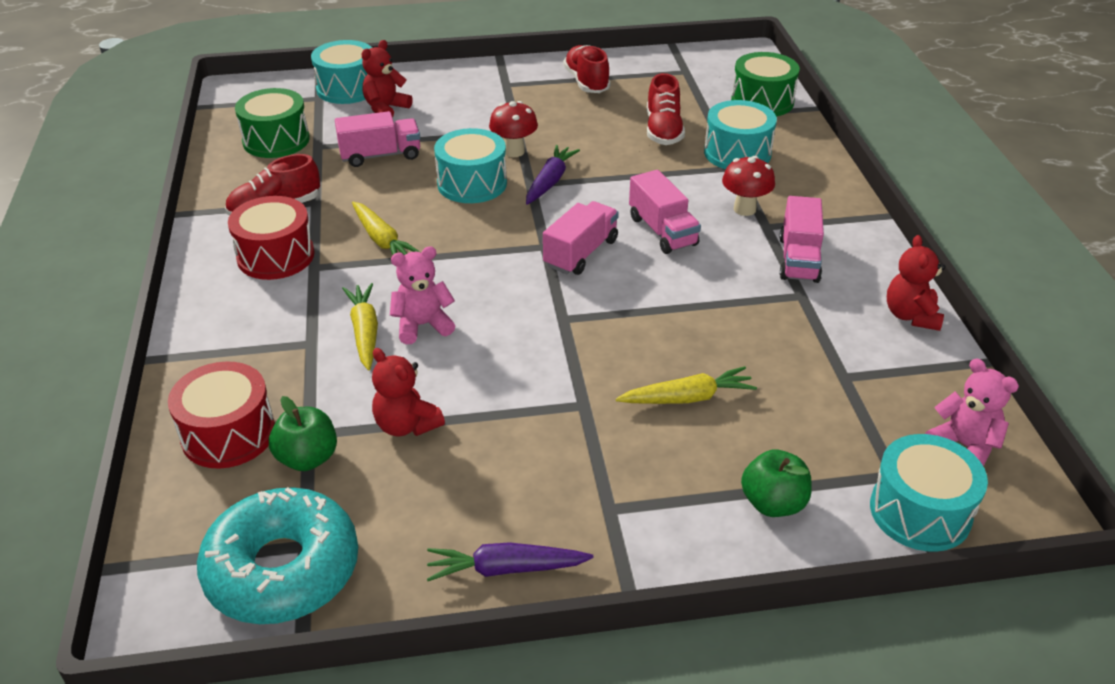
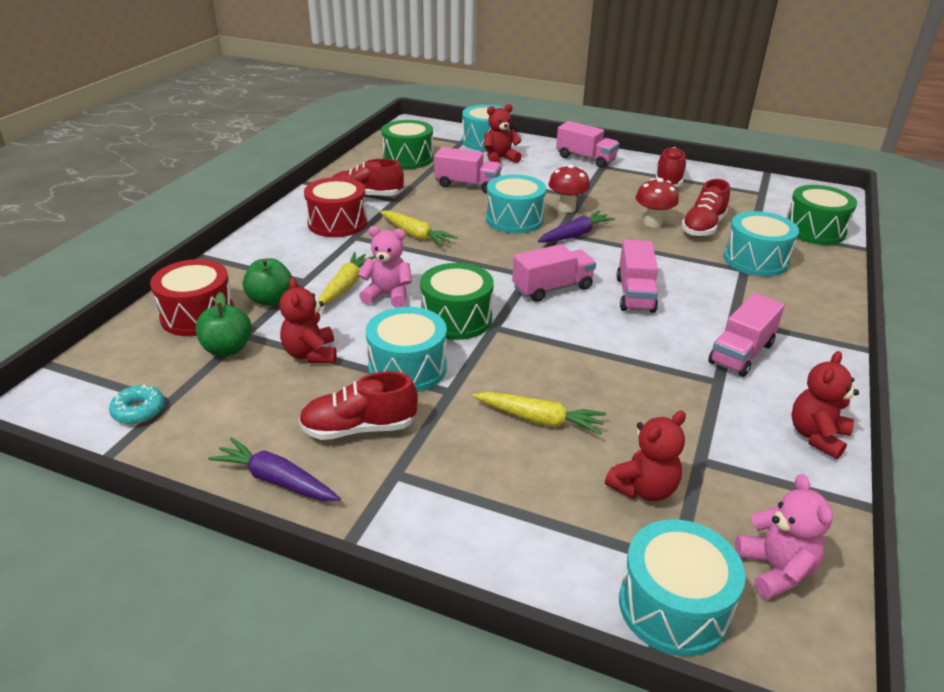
camera: 30 degrees right, 5 degrees down
(282, 569) = (139, 411): turquoise donut -> turquoise donut, size x0.41
(382, 240) = (415, 235): yellow carrot -> yellow carrot turned 45 degrees counterclockwise
(480, 79) = (585, 158): none -> pink truck
(518, 324) = (456, 319): none -> green drum
(520, 398) = (407, 368): none -> turquoise drum
(534, 481) = (359, 428): none -> red shoe
(744, 209) = (724, 301): red mushroom -> red mushroom (652, 223)
(773, 503) = (535, 532): green apple -> green apple (271, 300)
(822, 423) = (644, 488): none -> red teddy bear

